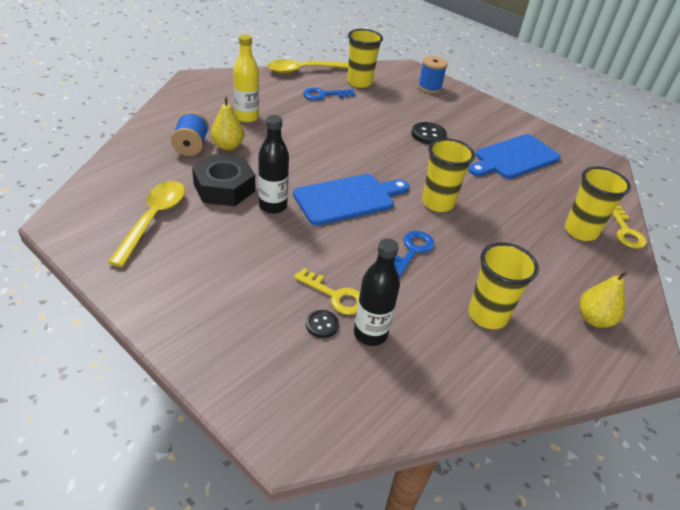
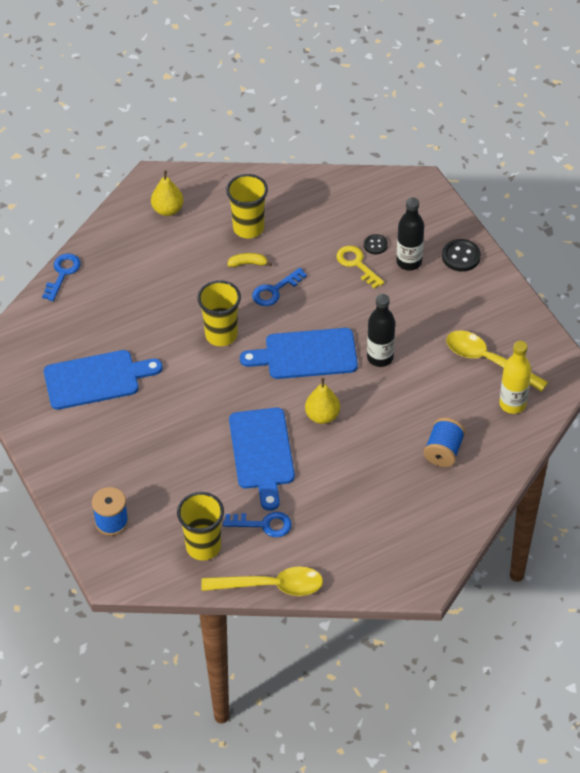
camera: 155 degrees left, 10 degrees up
(153, 219) = (488, 361): yellow spoon -> yellow spoon turned 90 degrees clockwise
(224, 188) = (420, 387): black nut -> none
(228, 146) = (405, 446): yellow pear -> yellow pear (322, 416)
(247, 117) = (373, 492): yellow bottle -> yellow bottle (512, 404)
(348, 130) = (262, 453): none -> blue cutting board
(370, 334) = (343, 232): black bottle -> black bottle (409, 262)
(428, 135) = (171, 430): black button -> black button (461, 256)
(459, 273) = (248, 263): none -> yellow banana
(580, 231) = (106, 281): yellow cup -> none
(625, 231) = (62, 273): yellow key -> blue key

